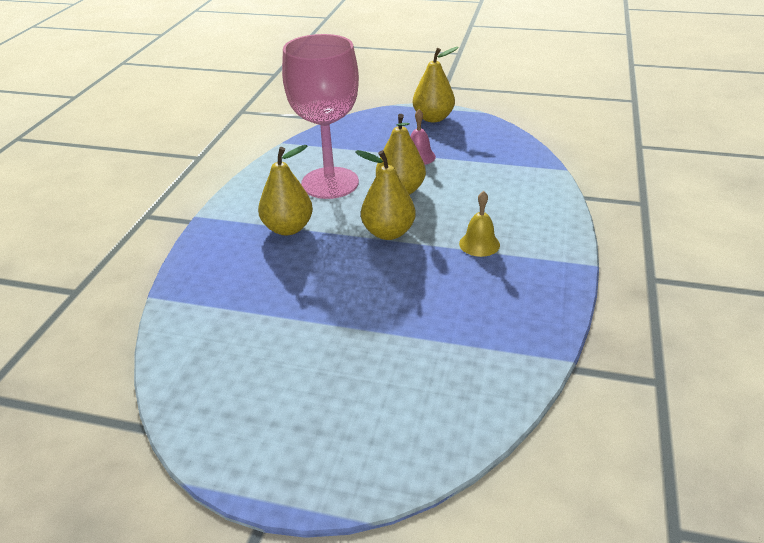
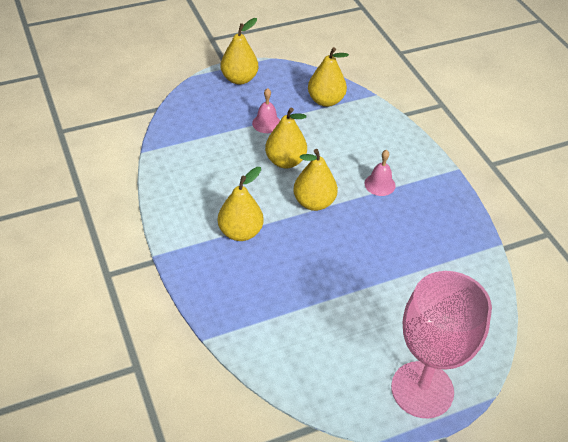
camera: 40 degrees left, 10 degrees up
(330, 183) = (226, 177): pink goblet -> pink goblet (422, 389)
(479, 244) = (380, 184): yellow bell -> pink bell
(502, 158) = (326, 101): none -> yellow pear

